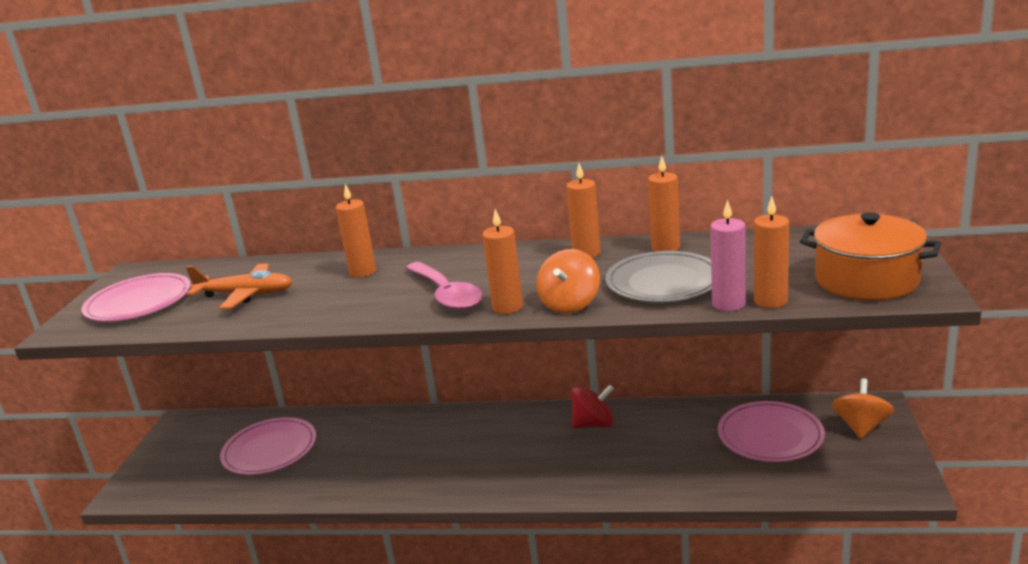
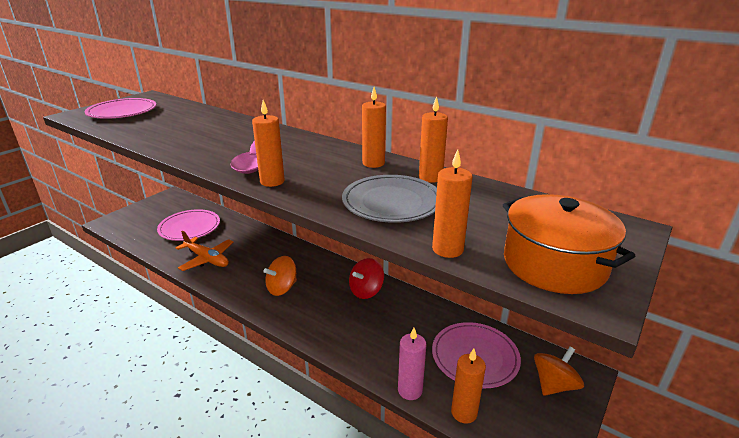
camera: 25 degrees right, 5 degrees up
(246, 295) = (167, 124): orange plane -> orange plane (207, 259)
(363, 272) = (238, 131): orange candle -> orange candle (464, 412)
(570, 304) = (309, 194): orange spinning top -> orange spinning top (282, 288)
(594, 424) = (366, 291): red spinning top -> red spinning top turned 120 degrees clockwise
(728, 304) = (412, 238): pink candle -> pink candle (410, 390)

